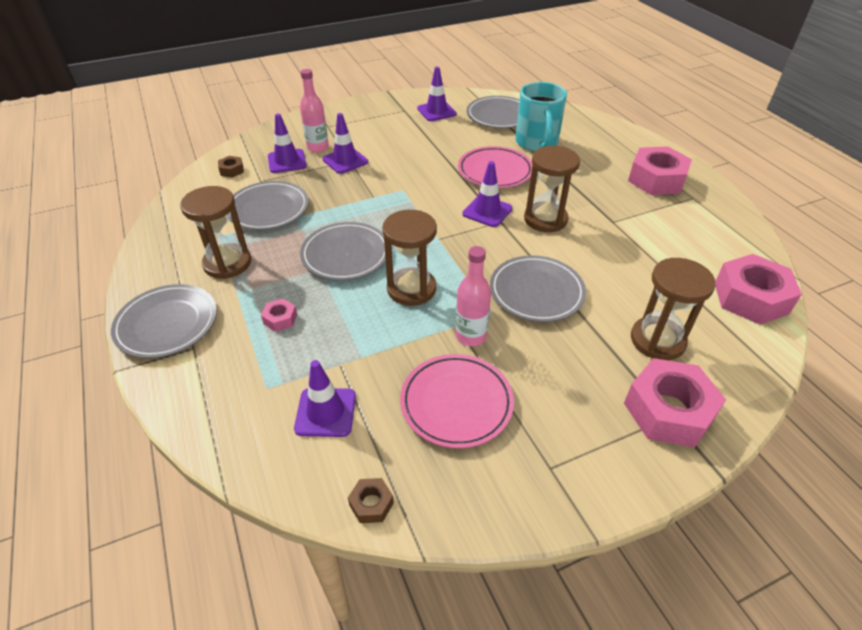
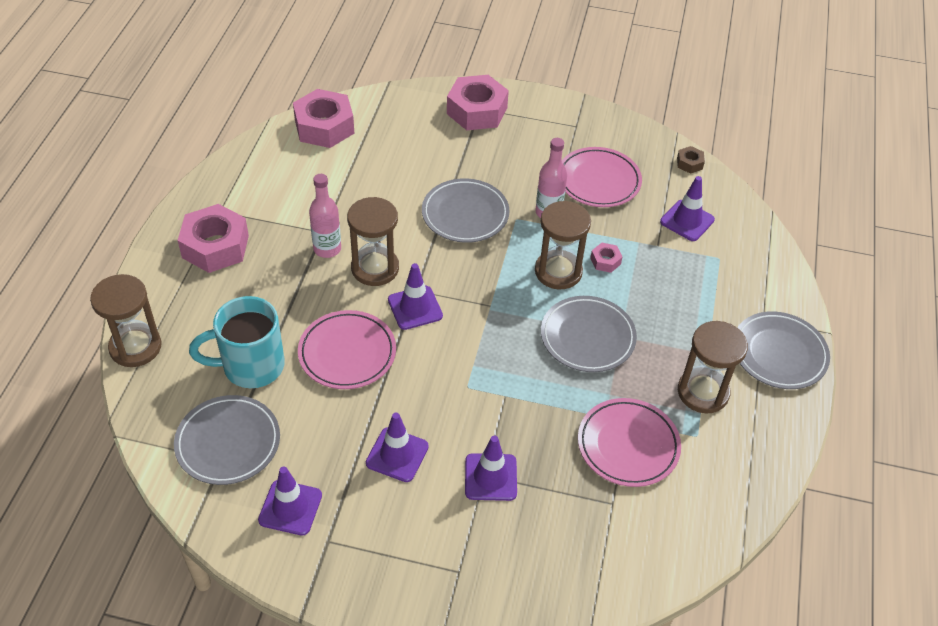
camera: 145 degrees left, 5 degrees up
(232, 170) = (638, 548): brown nut -> none
(268, 209) = (628, 445): grey plate -> pink plate
(280, 319) = (682, 305): pink nut -> pink nut (605, 261)
(287, 161) = (560, 522): purple traffic cone -> purple traffic cone (397, 455)
(318, 147) = (505, 528): pink bottle -> pink bottle (327, 249)
(536, 143) = (251, 366): turquoise mug -> turquoise mug turned 135 degrees counterclockwise
(657, 340) = (427, 141): brown hourglass -> brown hourglass (135, 347)

